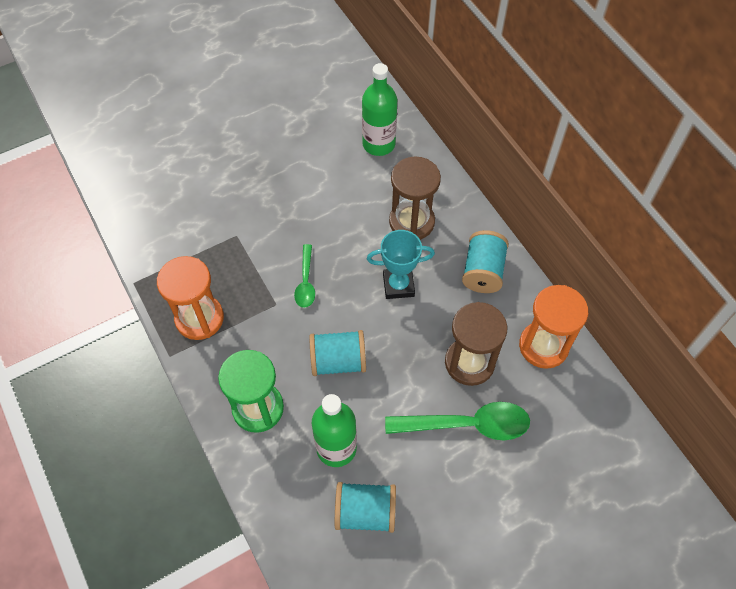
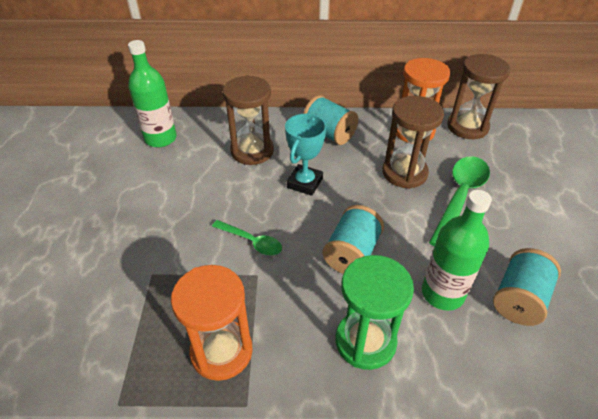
camera: 60 degrees left, 15 degrees down
(591, 396) = (467, 127): none -> brown hourglass

